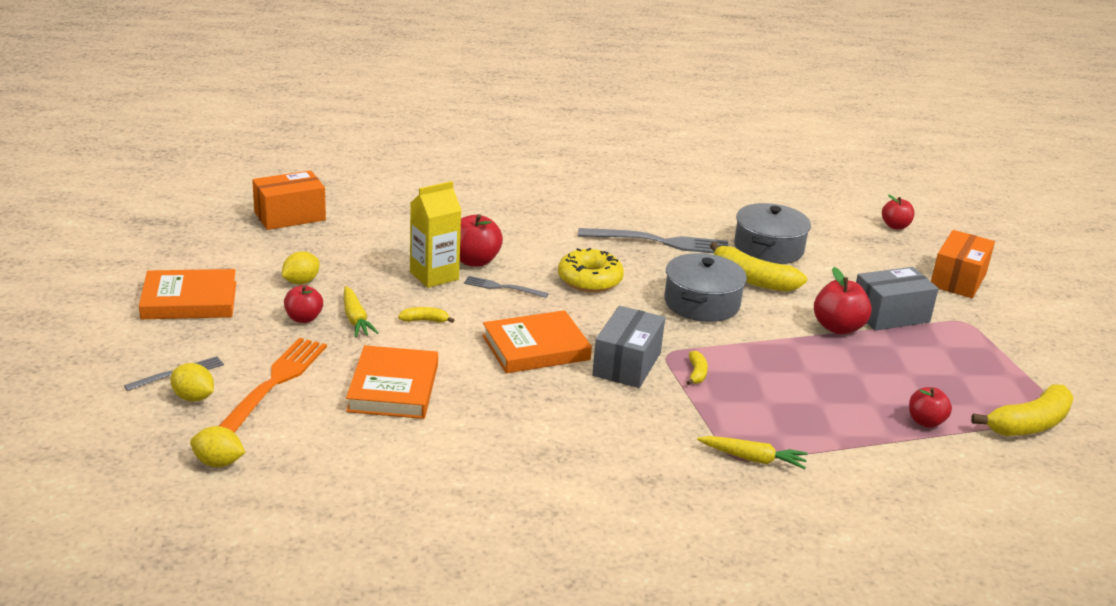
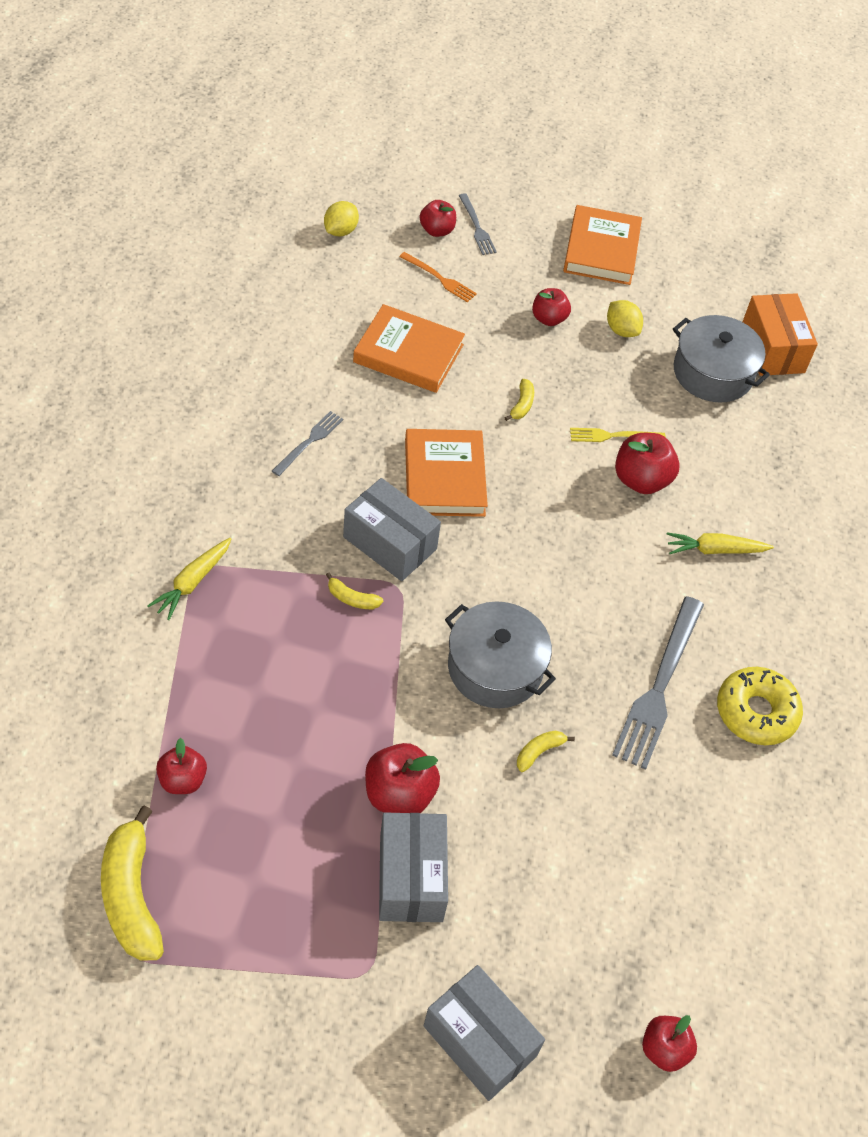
camera: 105 degrees right, 25 degrees up
(193, 398) = (437, 230): yellow lemon -> red apple
(272, 385) = (439, 278): orange fork -> orange fork, size x0.52
(355, 319) = (537, 354): yellow carrot -> yellow carrot (715, 550)
(434, 276) = (613, 436): yellow carton -> yellow fork
(503, 287) = (575, 487): grey fork -> grey fork (309, 442)
(589, 280) = (575, 574): yellow donut -> yellow donut (756, 712)
(752, 280) = (539, 752): yellow banana -> yellow banana, size x0.46
(768, 248) = (620, 815): grey pot -> grey pot (713, 373)
(958, 280) = (480, 1041): orange box -> grey box

